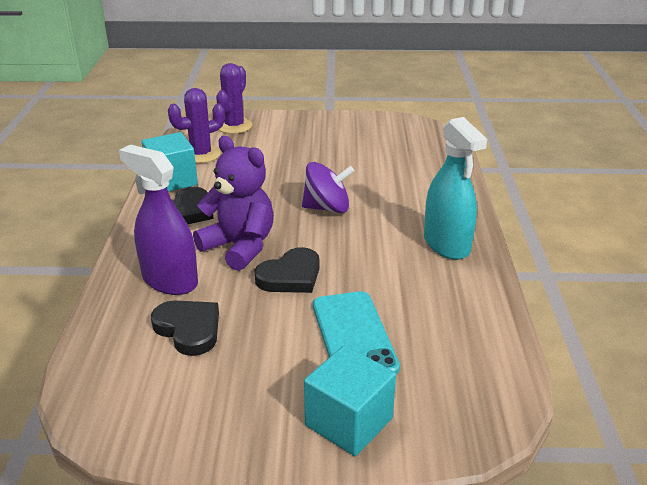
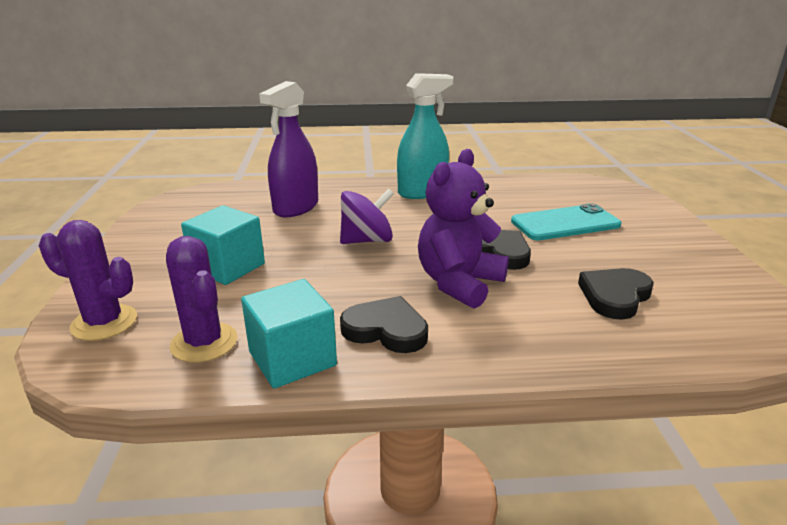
camera: 95 degrees left, 5 degrees down
(170, 280) = (544, 320): purple spray bottle -> purple spray bottle (296, 208)
(327, 208) = (367, 240): purple spinning top -> purple spinning top turned 75 degrees clockwise
(348, 422) = (656, 223): turquoise cube -> turquoise cube (228, 267)

